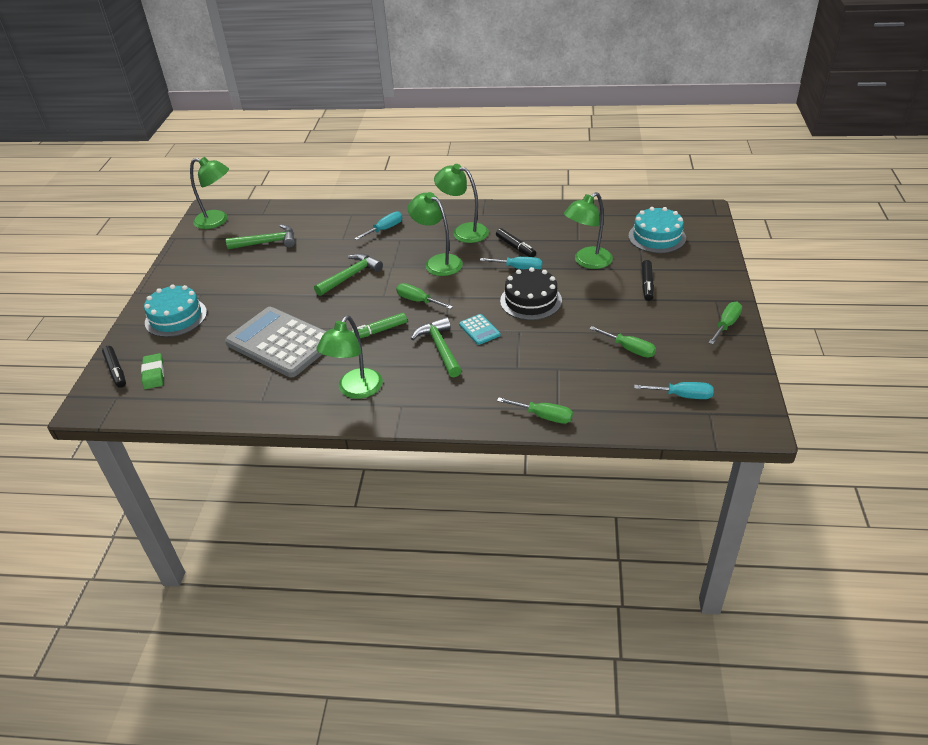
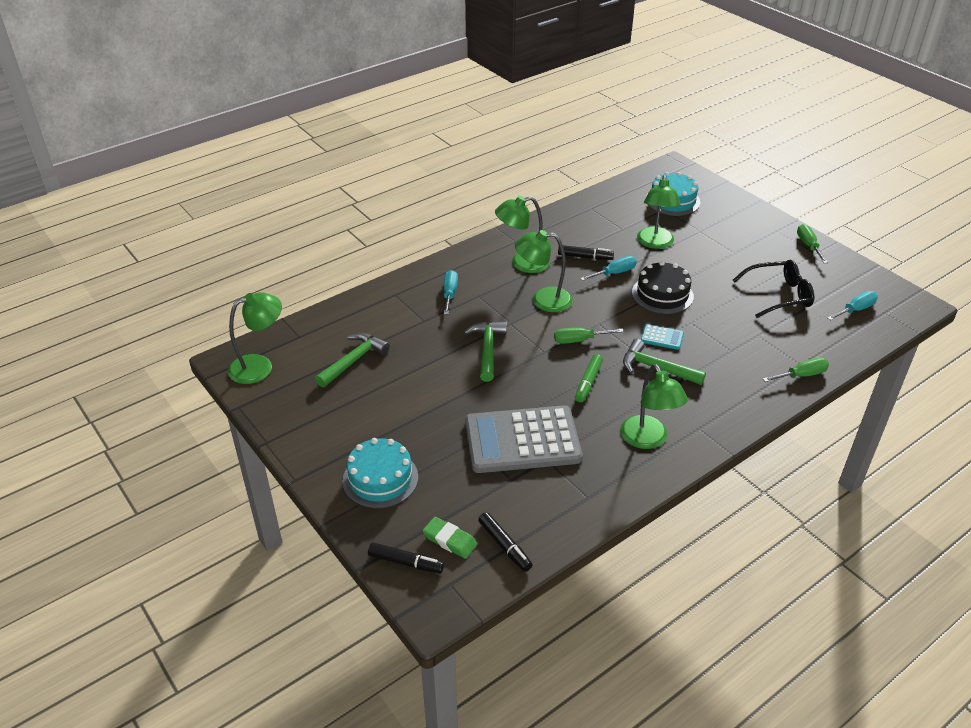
camera: 45 degrees left, 0 degrees up
(629, 349) = (779, 295): green screwdriver -> black glasses
(647, 284) = (720, 241): black marker -> black marker (504, 546)

